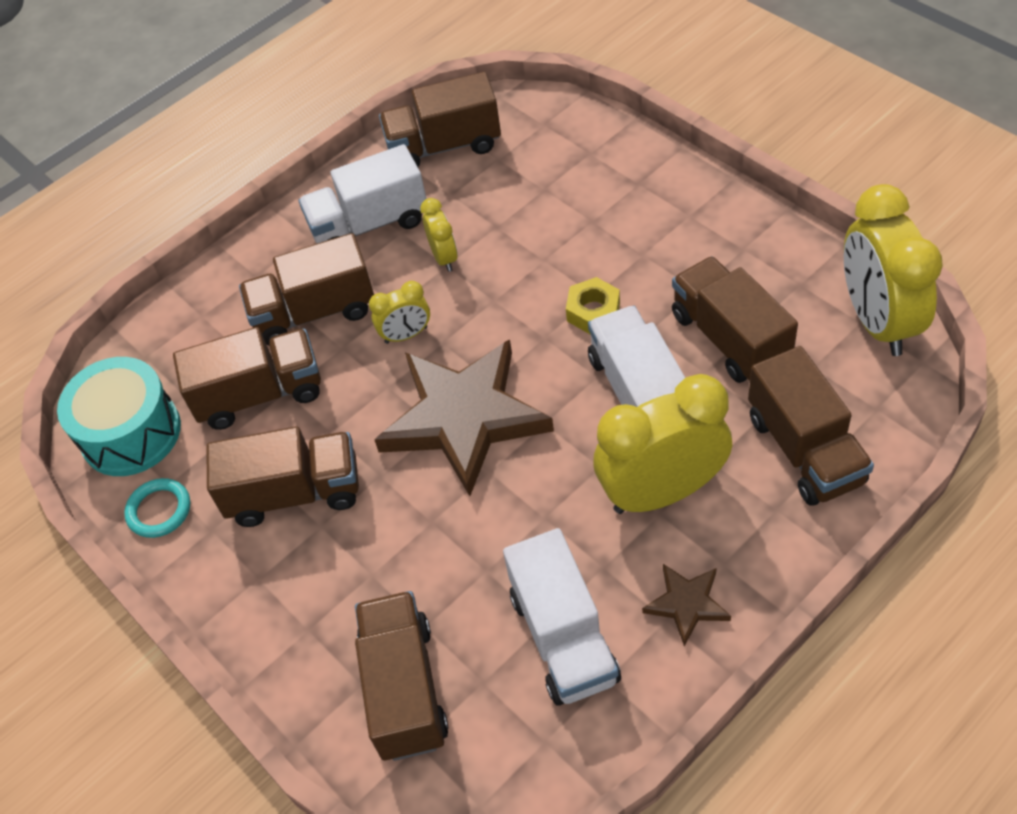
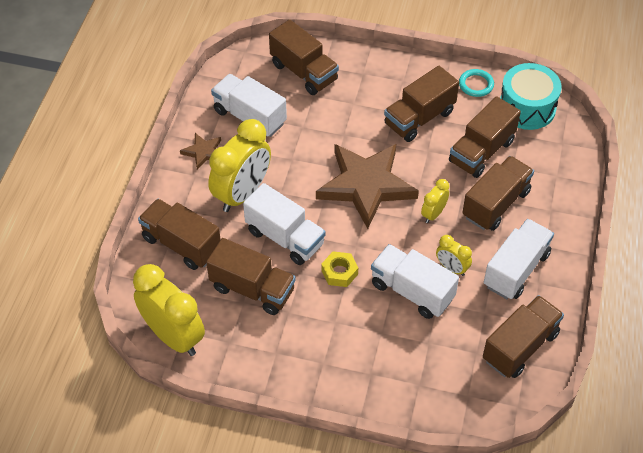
camera: 140 degrees right, 0 degrees up
(517, 251) = (412, 291): none -> white truck

